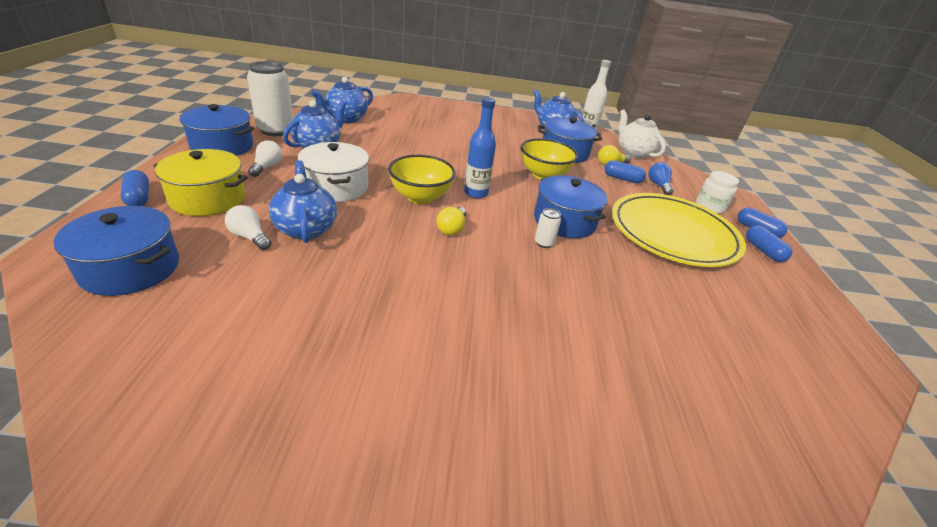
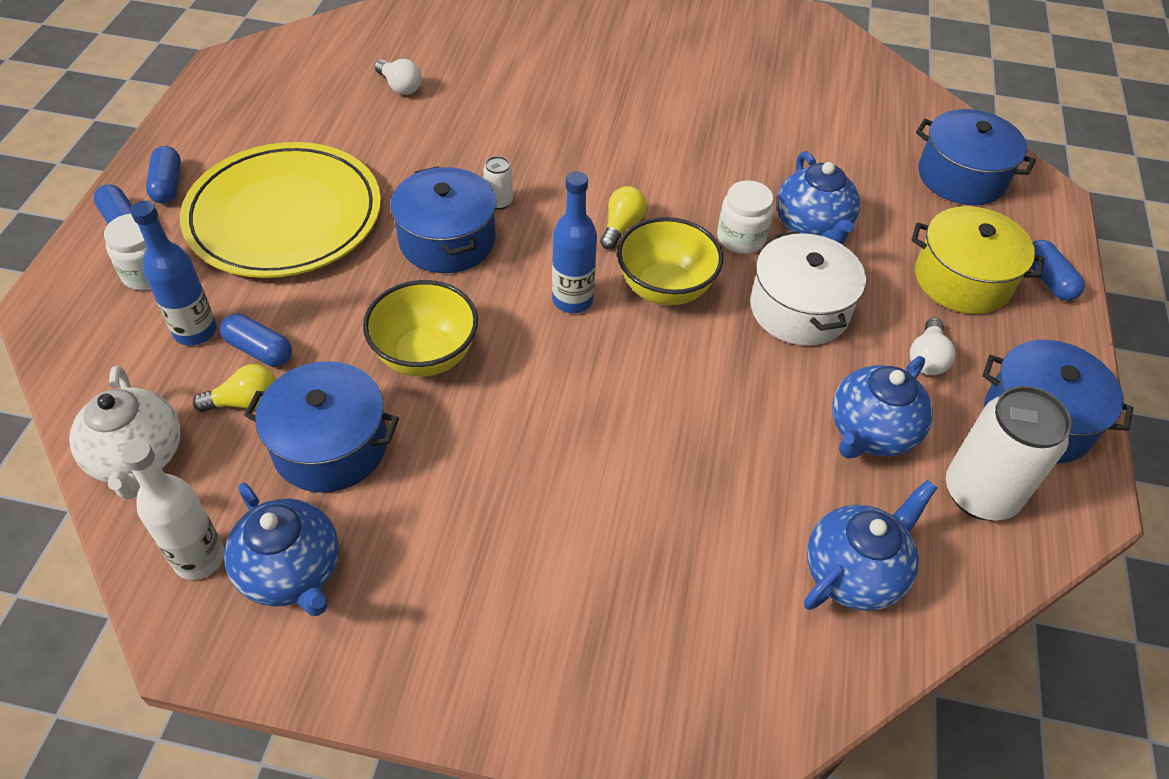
camera: 170 degrees left, 15 degrees up
(249, 237) = (871, 214): white light bulb -> white light bulb (400, 86)
(364, 222) = (741, 238): none -> white jar
(658, 185) = (195, 331): blue light bulb -> blue bottle

